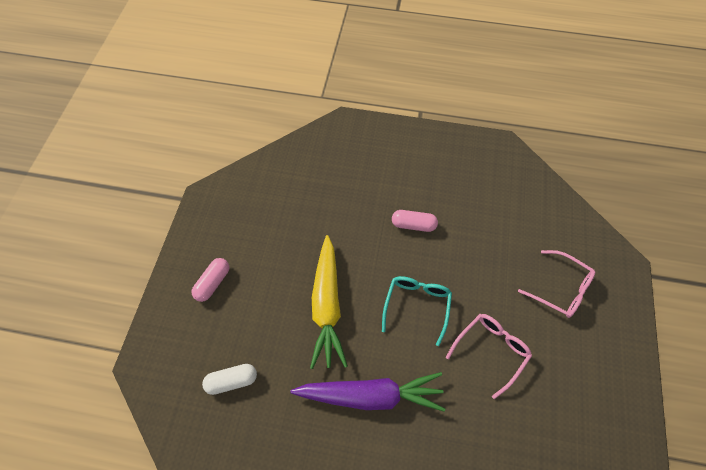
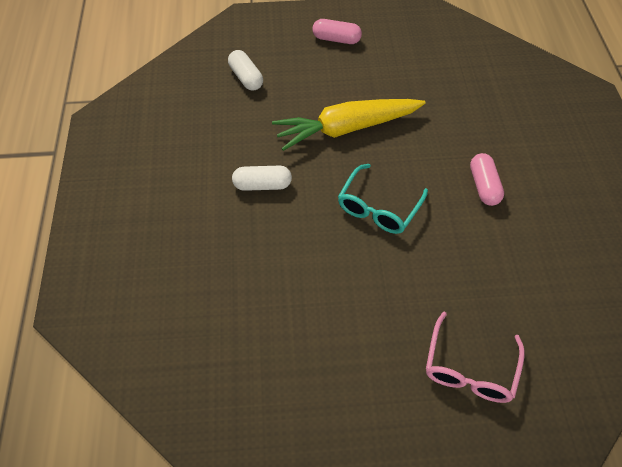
camera: 75 degrees right, 5 degrees down
(371, 395) = (262, 185): purple carrot -> white capsule
(417, 306) = (378, 208): turquoise glasses -> turquoise glasses turned 120 degrees clockwise
(491, 351) = (350, 292): pink glasses -> none

